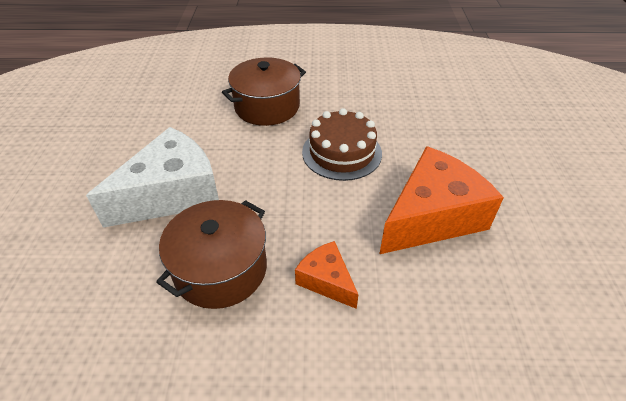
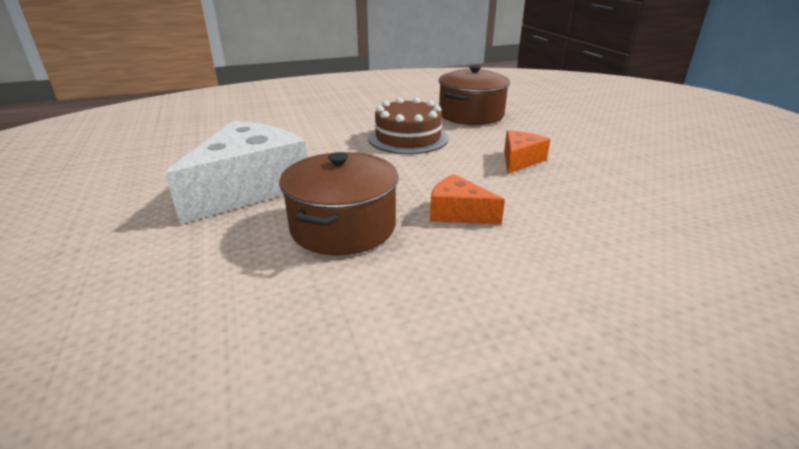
camera: 20 degrees left, 15 degrees down
(267, 107) = (312, 122): brown pot -> brown pot (471, 115)
(432, 217) = (520, 160): orange cheese -> orange cheese, size x0.50

